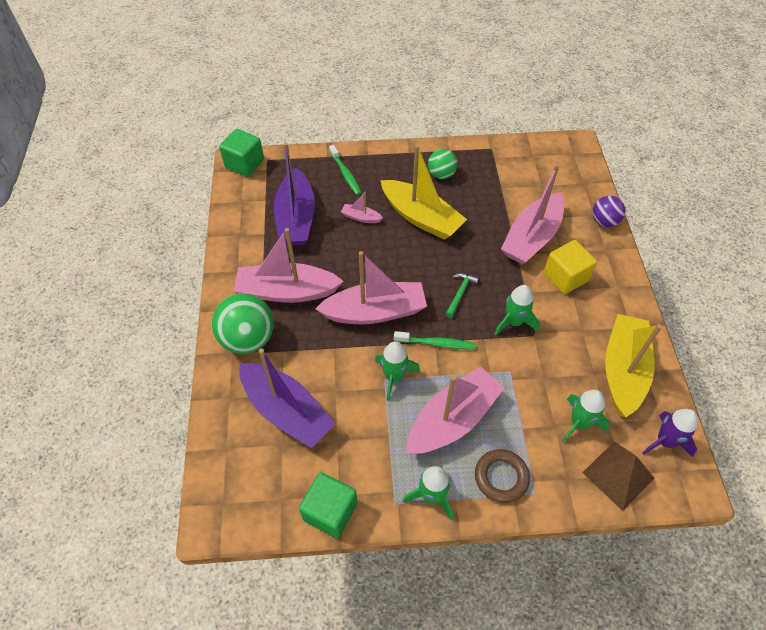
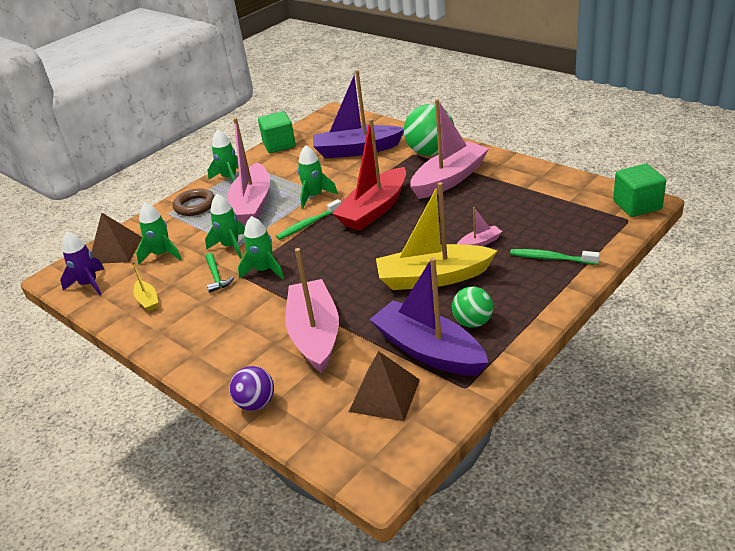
camera: 140 degrees right, 20 degrees down
(296, 218) = (524, 209): purple boat -> purple boat (429, 350)
(375, 312) = (374, 209): pink boat -> red boat
(460, 293) = (328, 257): green hammer -> green hammer (216, 277)
(515, 376) = (231, 246): none -> green rocket
(533, 174) = (384, 395): none -> brown pyramid
(565, 277) = (251, 326): yellow cube -> none
(623, 370) = (147, 300): yellow boat -> yellow boat, size x0.43

